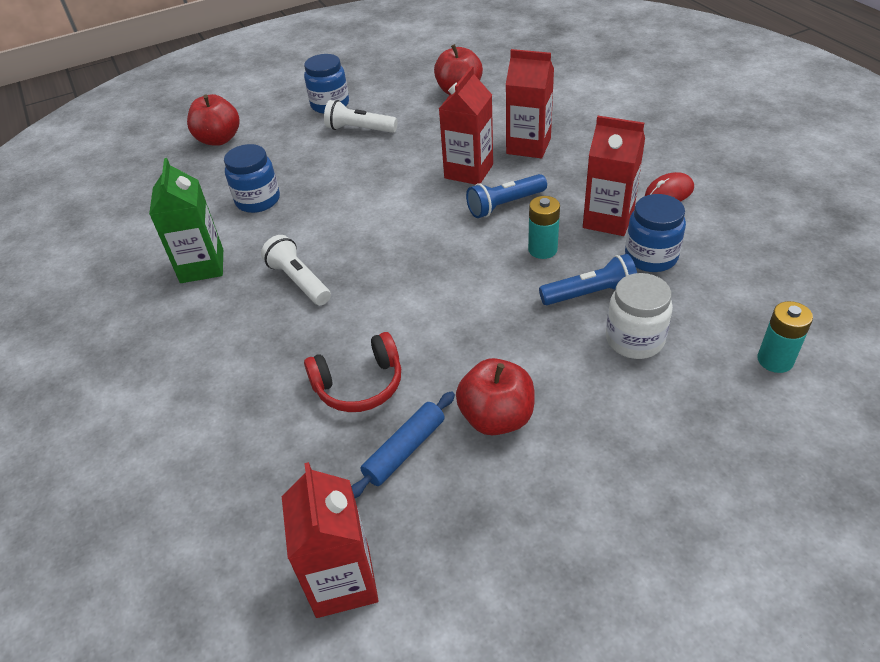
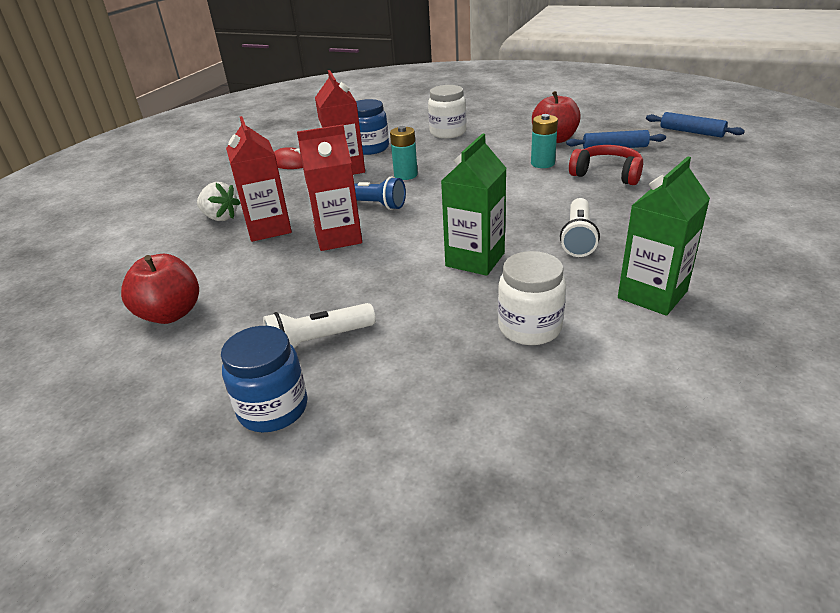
camera: 130 degrees left, 10 degrees down
(219, 139) = (468, 470): red apple -> none
(258, 200) = (529, 327): blue jar -> white jar
(343, 581) = (691, 132): red carton -> blue rolling pin
(349, 216) = (475, 259): none -> green carton
(359, 129) = (319, 341): white flashlight -> white flashlight turned 90 degrees clockwise
(580, 130) = (220, 217): none -> white strawberry
(590, 294) = (428, 151): blue flashlight -> none
(775, 360) = (415, 109): turquoise battery -> turquoise battery (542, 163)

